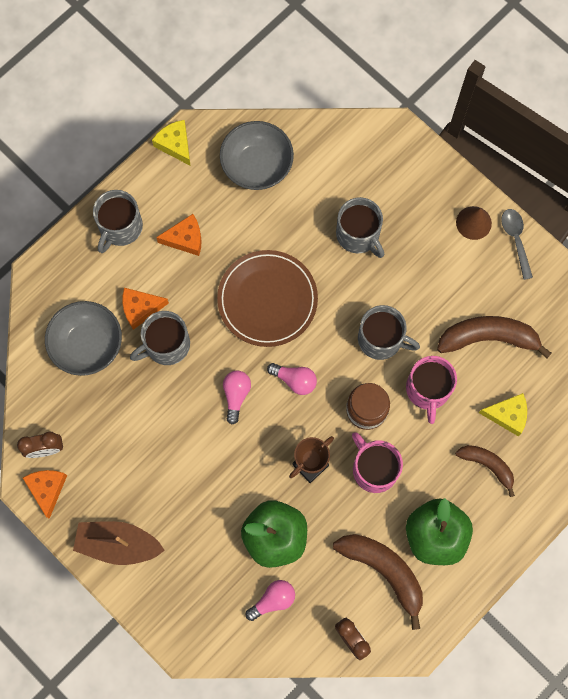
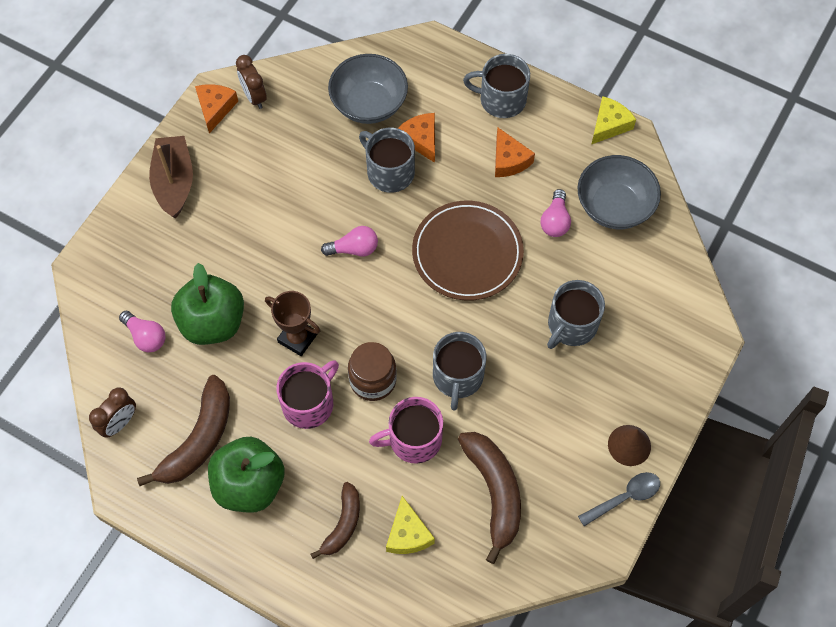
camera: 75 degrees right, 10 degrees down
(47, 489) = (215, 108): orange cheese -> orange cheese turned 60 degrees counterclockwise
(294, 380) = (386, 301): pink light bulb -> pink light bulb (555, 221)

